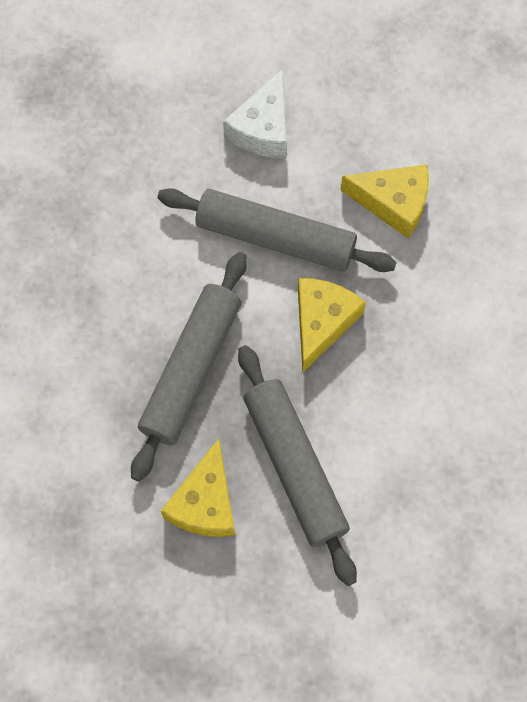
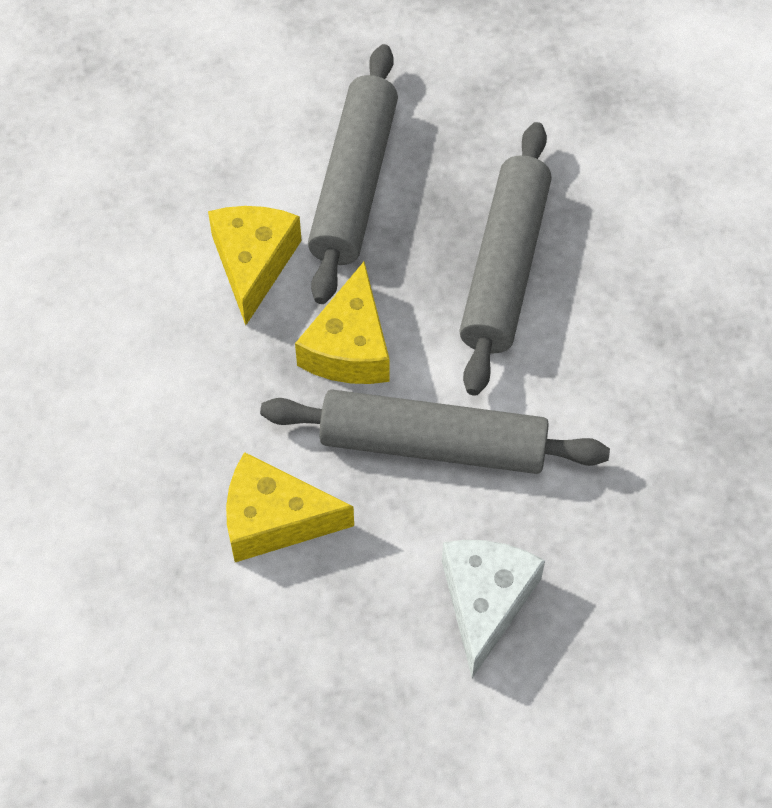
camera: 170 degrees right, 10 degrees down
(205, 502) = (452, 135): yellow cheese -> yellow cheese (253, 263)
(294, 467) = (355, 184): grey rolling pin -> grey rolling pin turned 45 degrees clockwise

